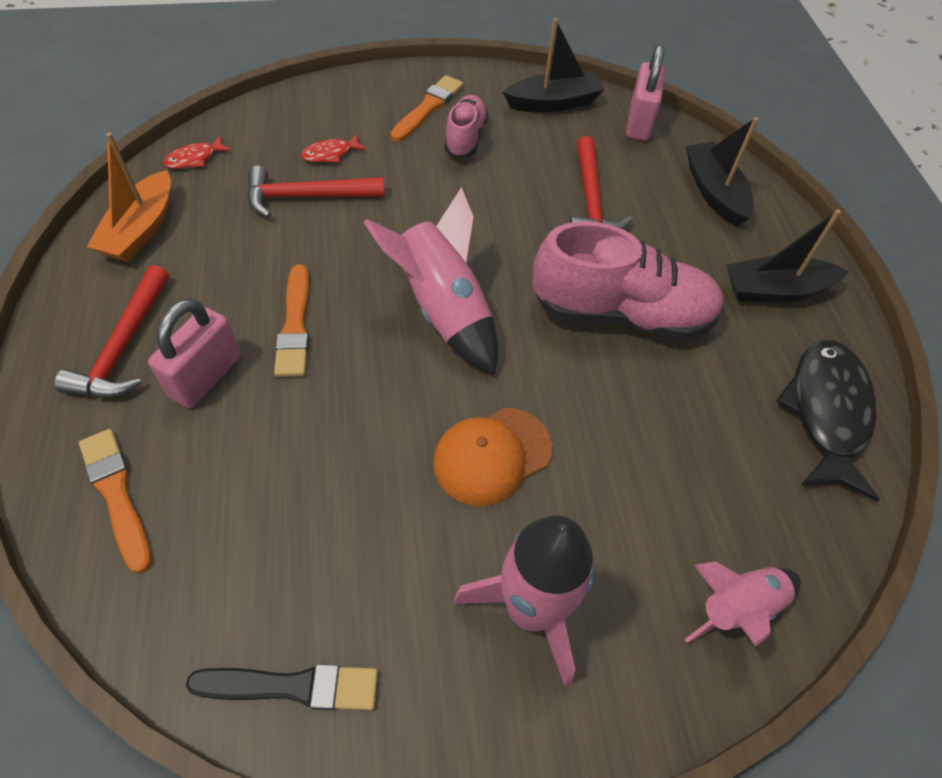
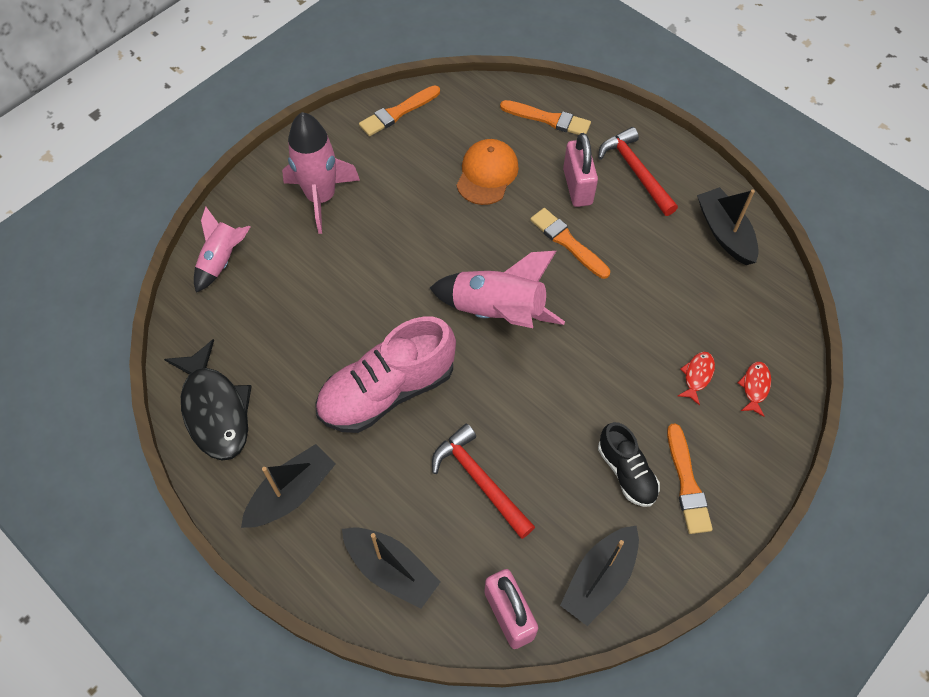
camera: 145 degrees right, 5 degrees up
(141, 229) = (724, 233): orange boat -> black boat
(194, 159) = (770, 301): red fish -> red fish (755, 387)
(292, 686) = (398, 112): black brush -> orange brush
(306, 197) = (667, 328): red hammer -> none
(465, 138) = (626, 472): pink shoe -> black shoe
(492, 456) = (394, 249): orange cap -> orange cap (487, 174)

